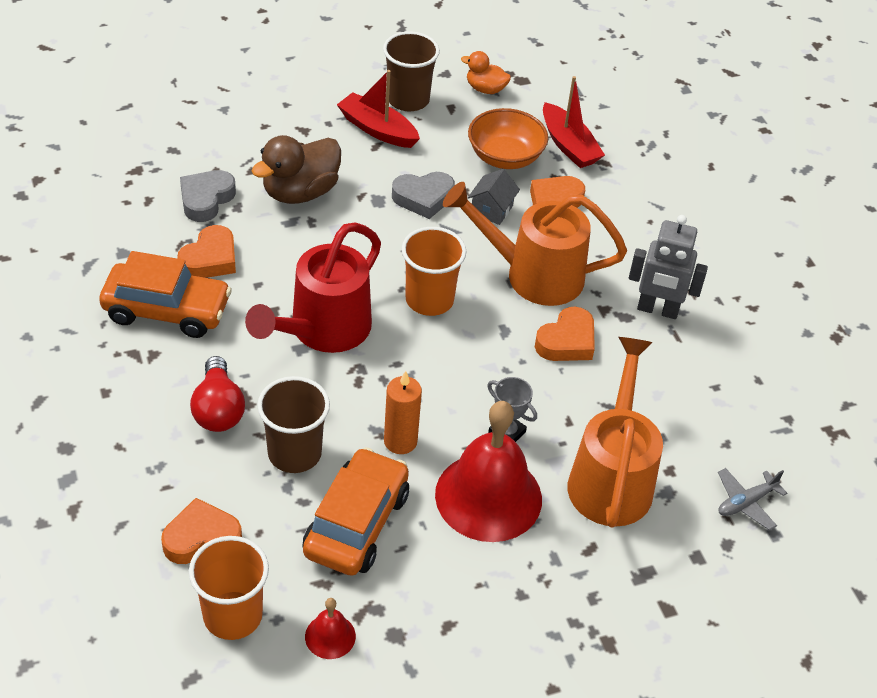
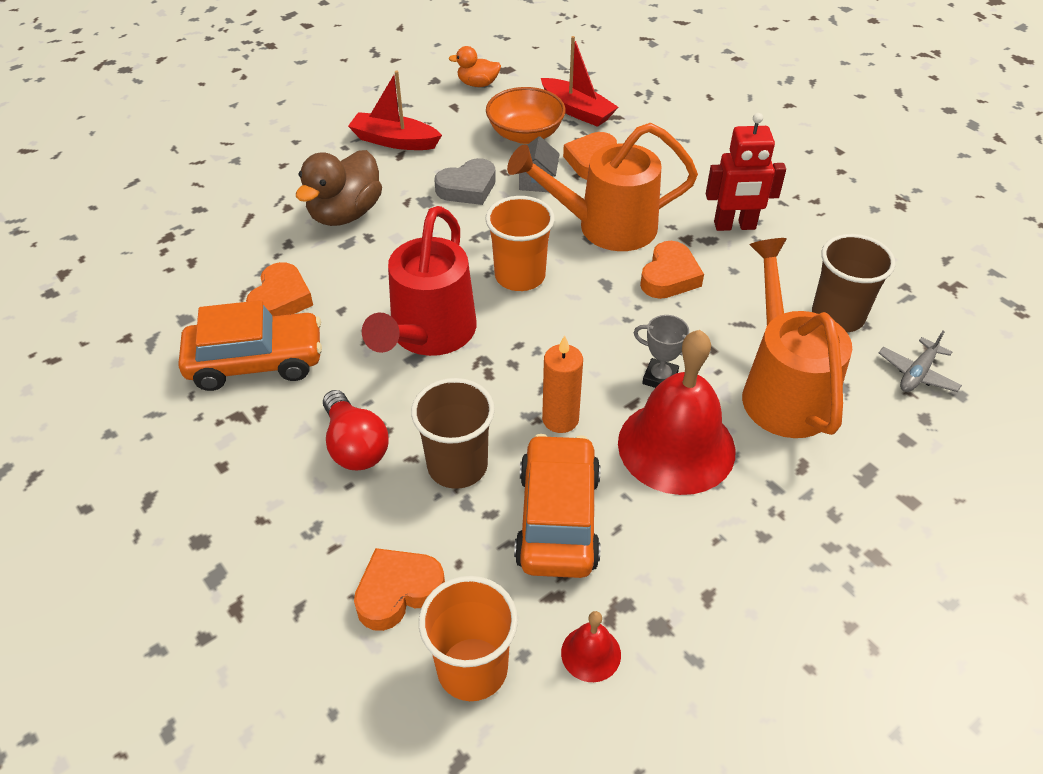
camera: 15 degrees left, 0 degrees up
(206, 199) = (252, 245): grey heart -> none
(408, 100) = (411, 109): brown cup -> brown cup (837, 316)
(657, 310) = (734, 226): grey robot -> red robot

